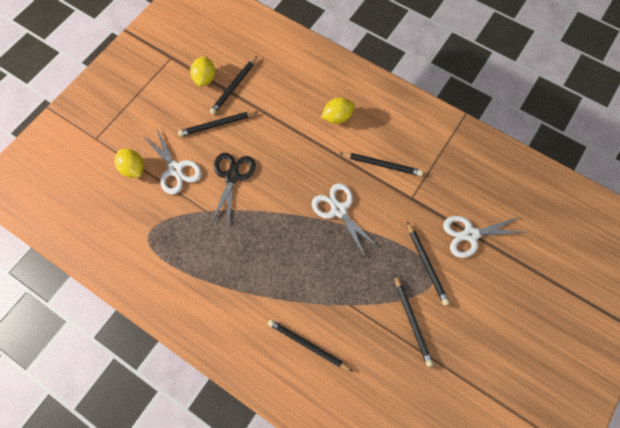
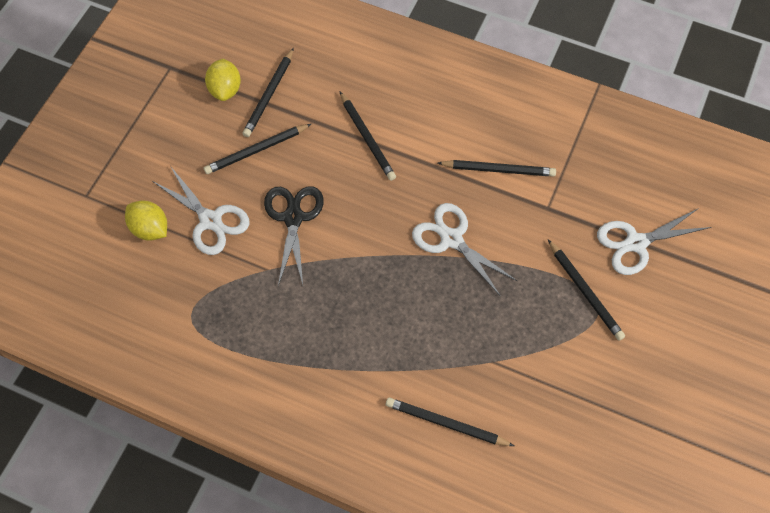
camera: 10 degrees left, 5 degrees down
(337, 117) = (423, 115): yellow lemon -> none
(412, 321) = (580, 368): black pencil -> black pencil (367, 138)

